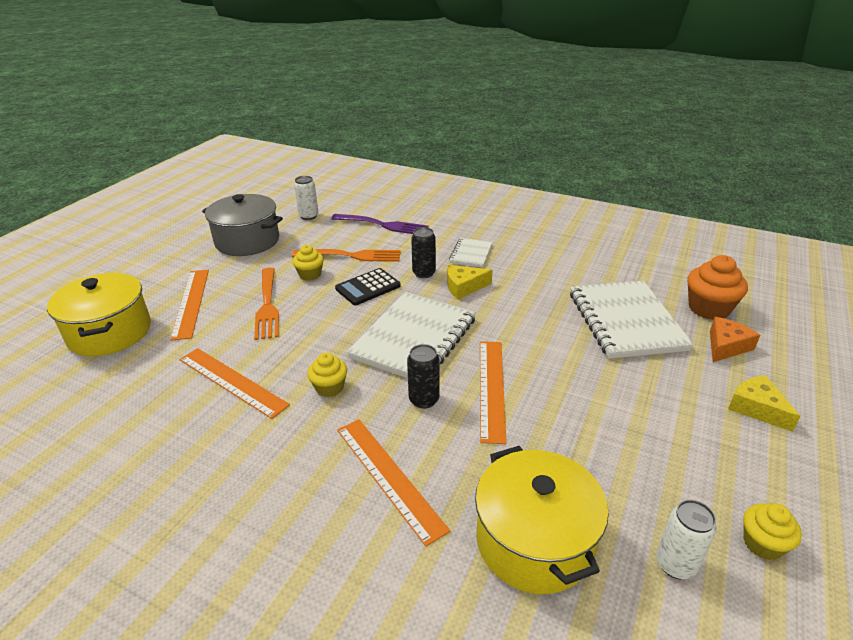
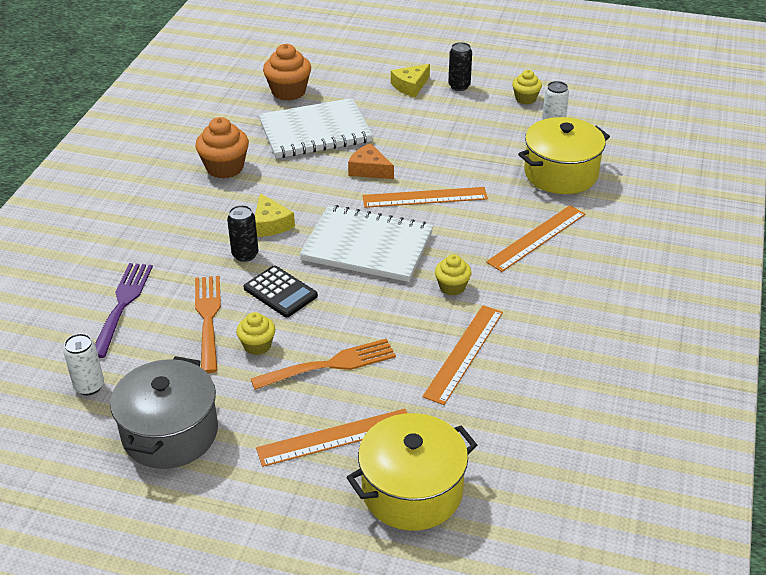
camera: 100 degrees left, 5 degrees up
(424, 400) = (450, 231): black can -> black can (459, 86)
(471, 254) = (199, 225): white notebook -> none
(556, 267) = (225, 168): none -> orange cupcake
(726, 346) = (341, 89): orange cheese -> orange cheese (369, 169)

